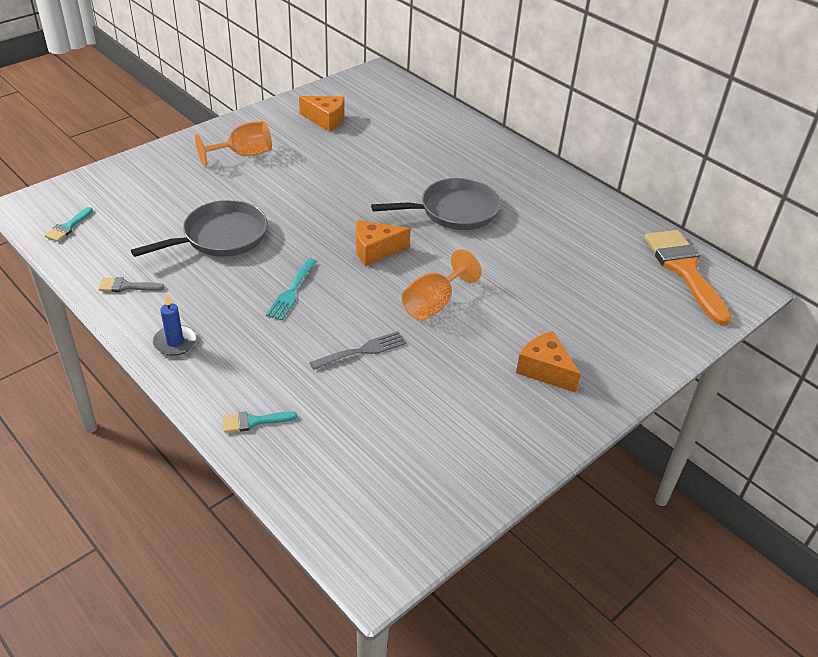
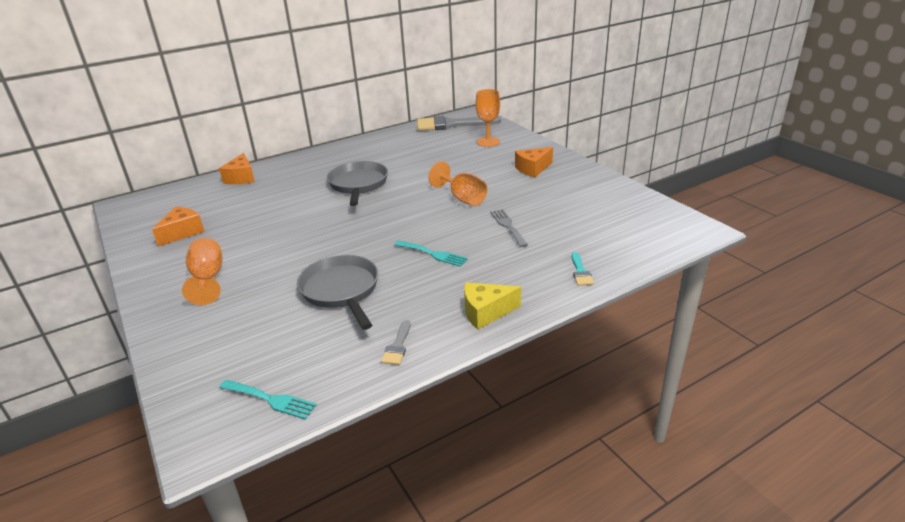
camera: 75 degrees left, 10 degrees down
(68, 227) = (271, 399): turquoise brush -> turquoise fork
(175, 342) = (486, 312): blue candle -> yellow cheese
(375, 250) = (393, 217): orange cheese -> orange cheese (241, 178)
(631, 315) = (488, 142): none -> orange goblet
(684, 270) = (451, 125): orange brush -> grey brush

